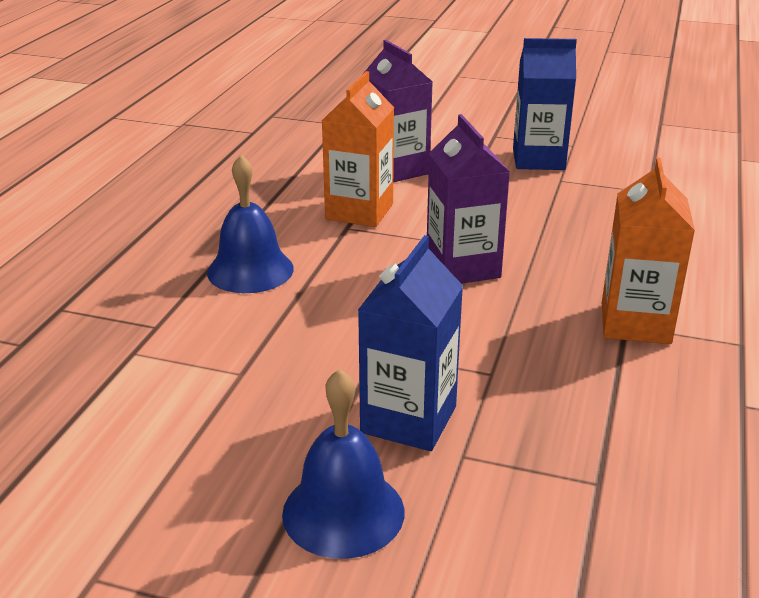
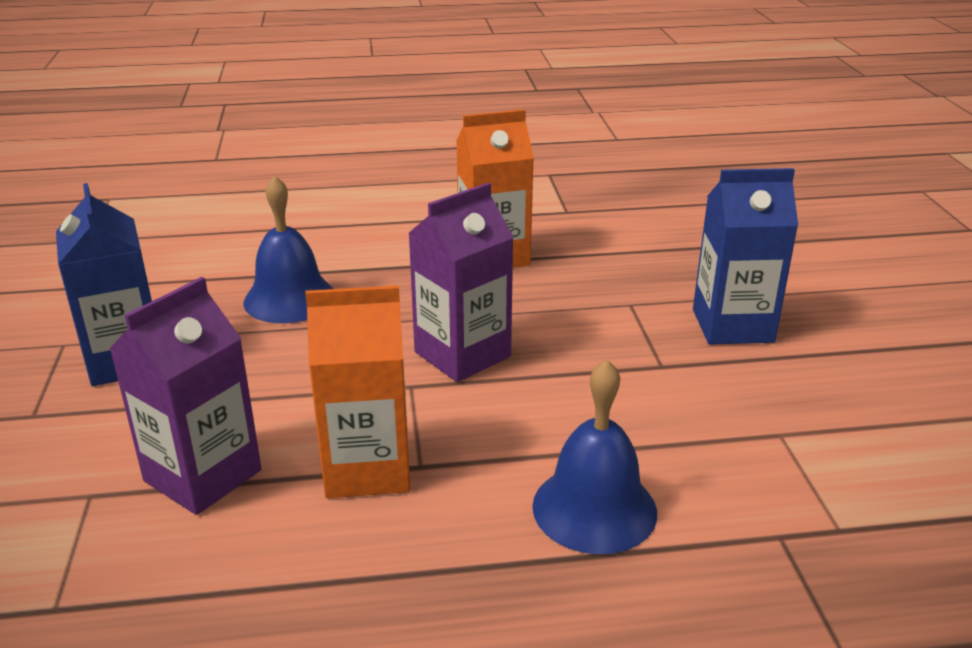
camera: 115 degrees left, 0 degrees up
(343, 512) = (858, 326): blue bell -> blue bell (290, 299)

